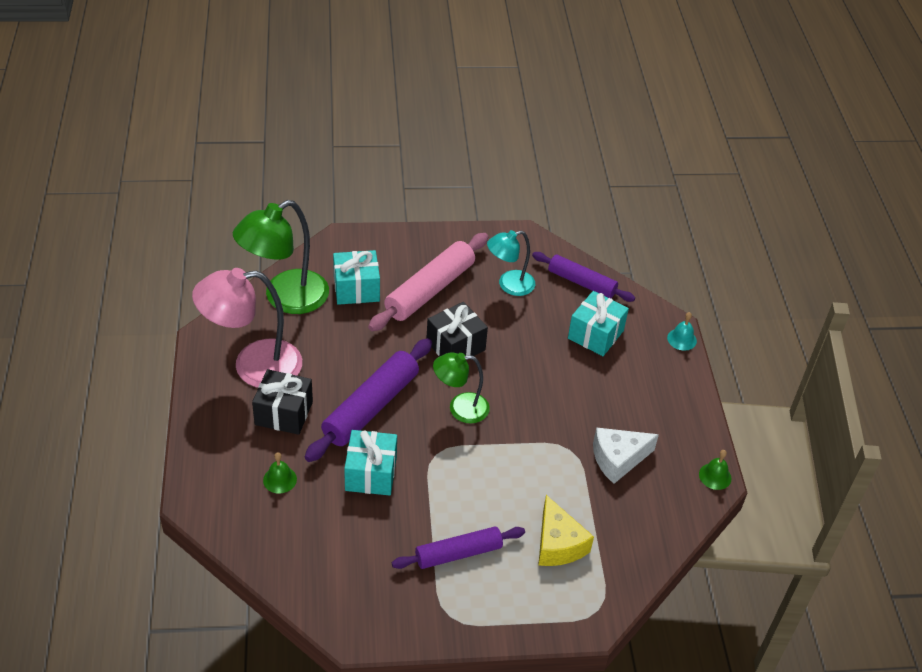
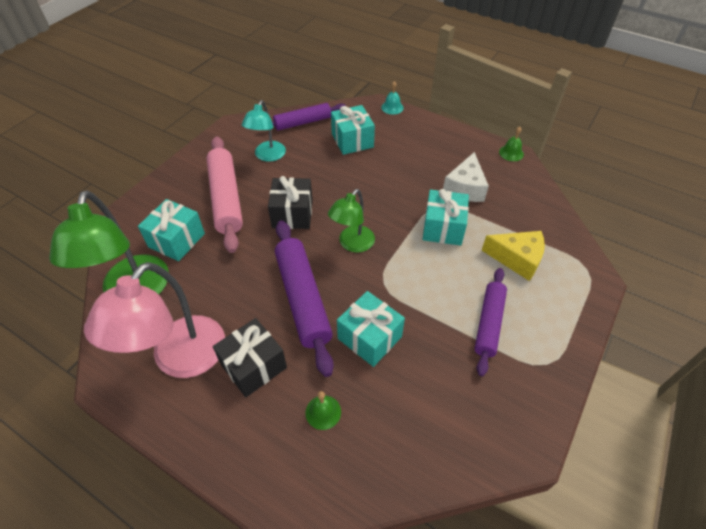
camera: 50 degrees left, 5 degrees up
(544, 466) = (443, 228): none -> turquoise gift

